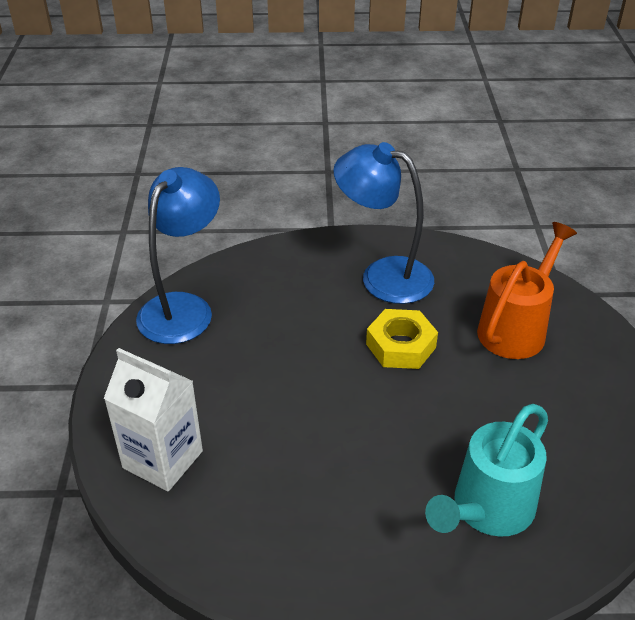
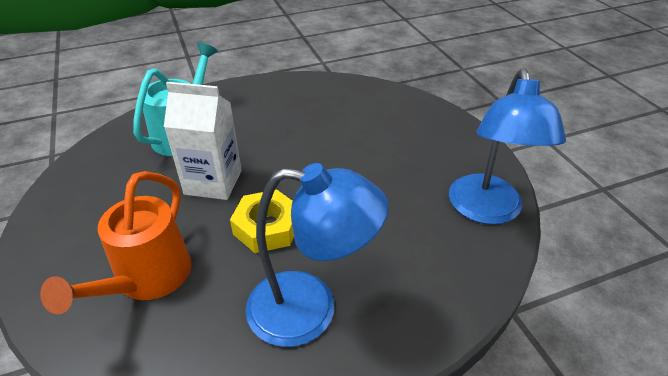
camera: 160 degrees right, 0 degrees up
(163, 459) = (401, 113): white carton -> white carton (213, 182)

